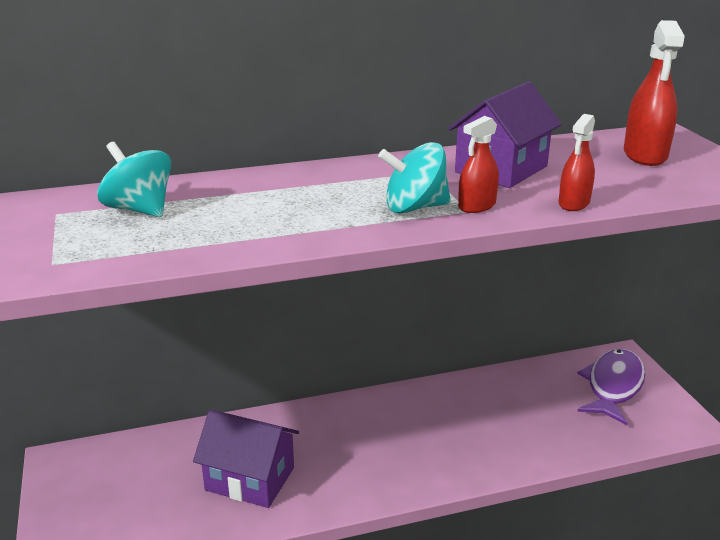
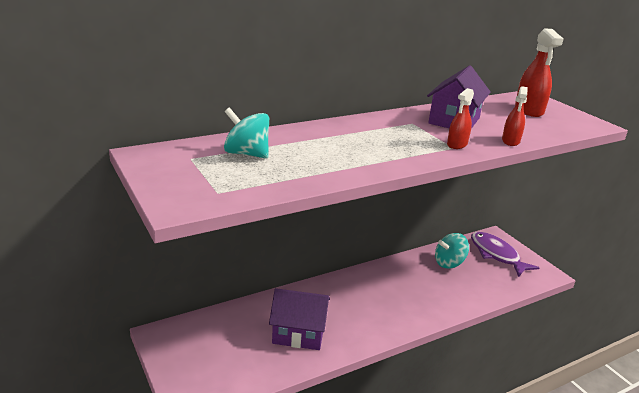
camera: 15 degrees left, 0 degrees up
(414, 207) = (421, 147): turquoise spinning top -> turquoise spinning top (449, 263)
(613, 386) = (496, 255): purple fish -> purple fish turned 45 degrees counterclockwise

